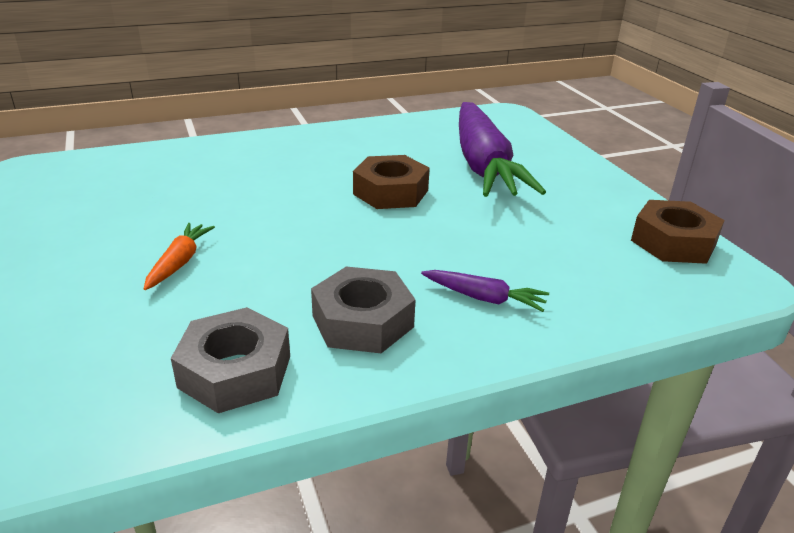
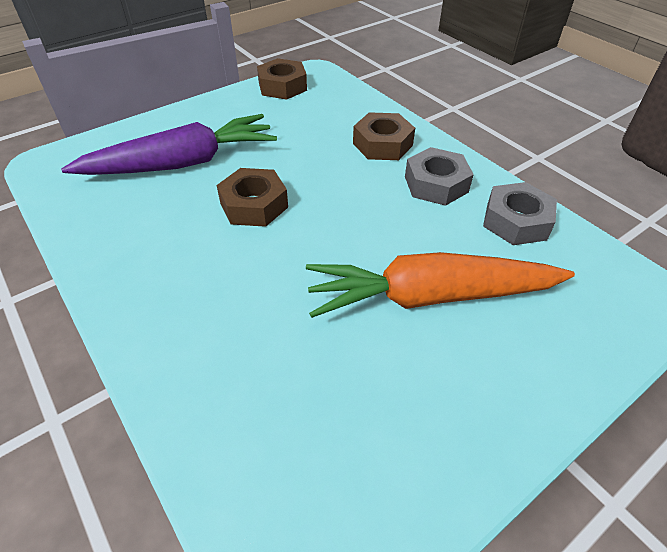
camera: 105 degrees left, 15 degrees up
(179, 262) = (430, 296): orange carrot -> orange carrot, size x2.42
(484, 298) = (382, 144): purple carrot -> brown nut

